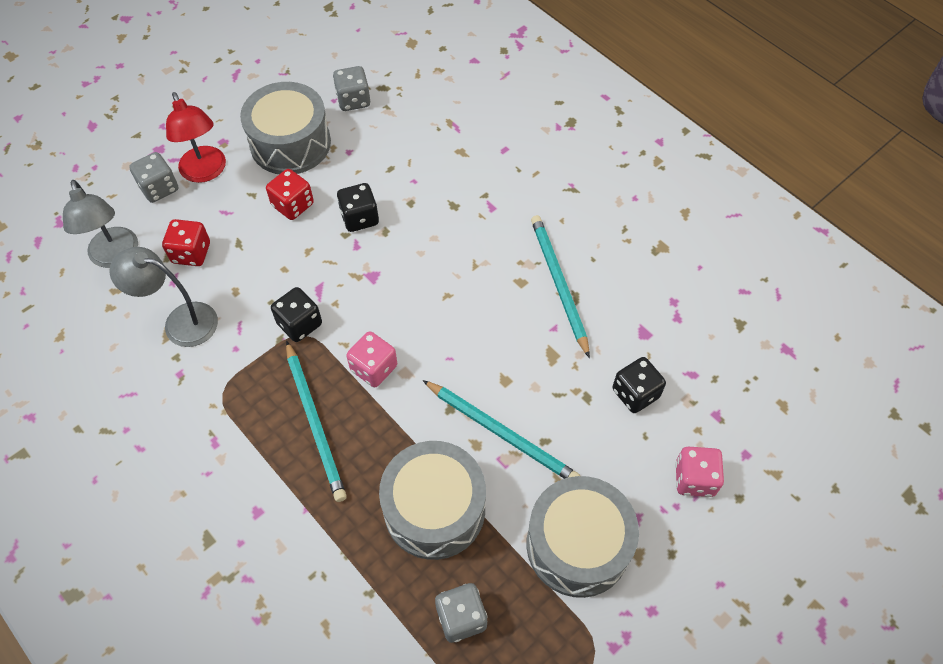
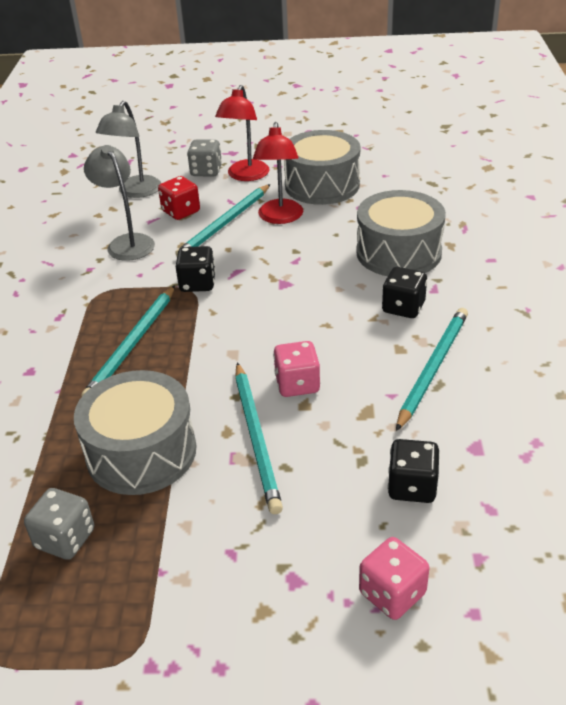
camera: 45 degrees right, 20 degrees down
(250, 242) = (225, 223): none -> turquoise pencil
(293, 205) = (280, 218): red dice -> red lamp
(353, 100) = (399, 181): grey dice -> none
(359, 218) = (318, 246): black dice -> black dice (403, 307)
(374, 368) = (214, 337): pink dice -> pink dice (297, 384)
(577, 545) = (219, 561): grey drum -> grey drum (398, 252)

